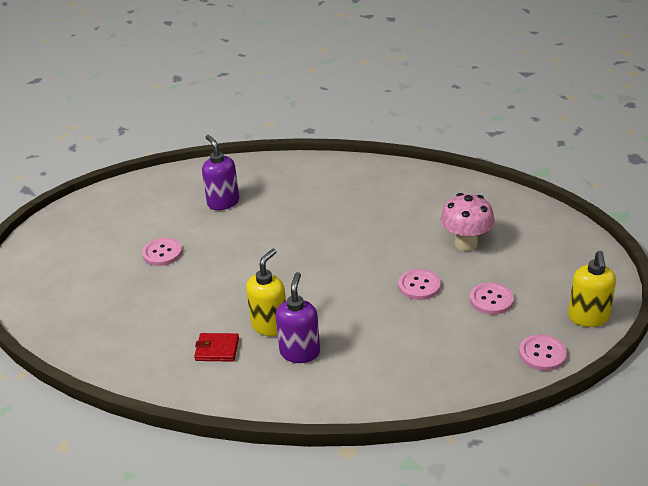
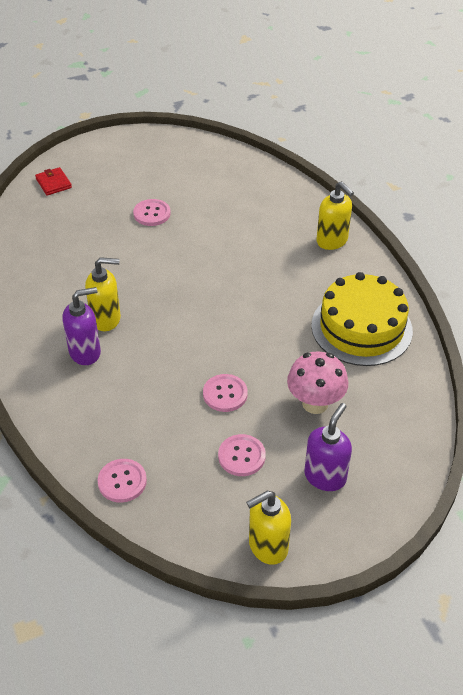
camera: 55 degrees right, 10 degrees up
(217, 349) = (59, 301): red wallet -> red wallet (53, 183)
(223, 202) = (245, 214): purple soap dispenser -> purple soap dispenser (325, 476)
(302, 172) = (332, 241): none -> yellow soap dispenser
(408, 193) = (361, 328): none -> yellow cake
(542, 354) = (188, 526): pink button -> pink button (122, 481)

